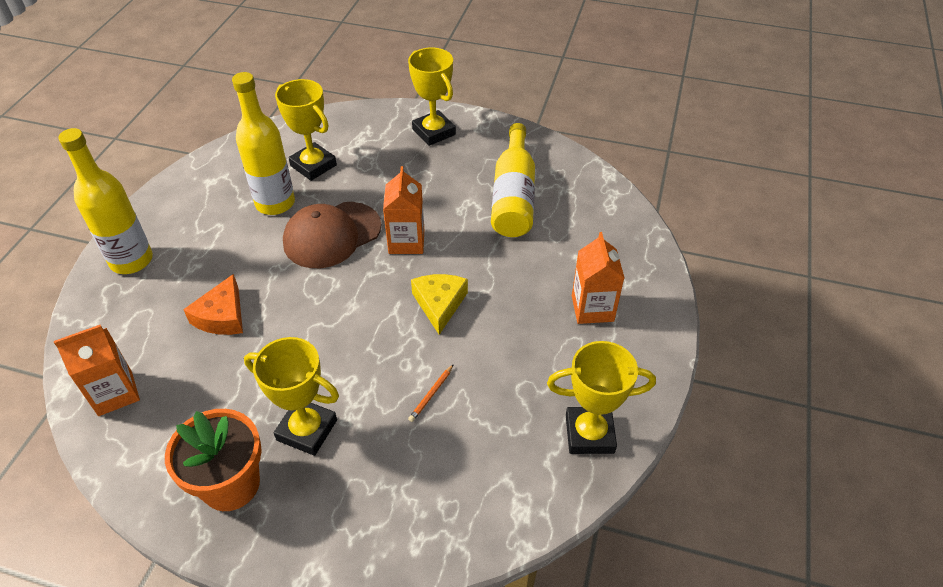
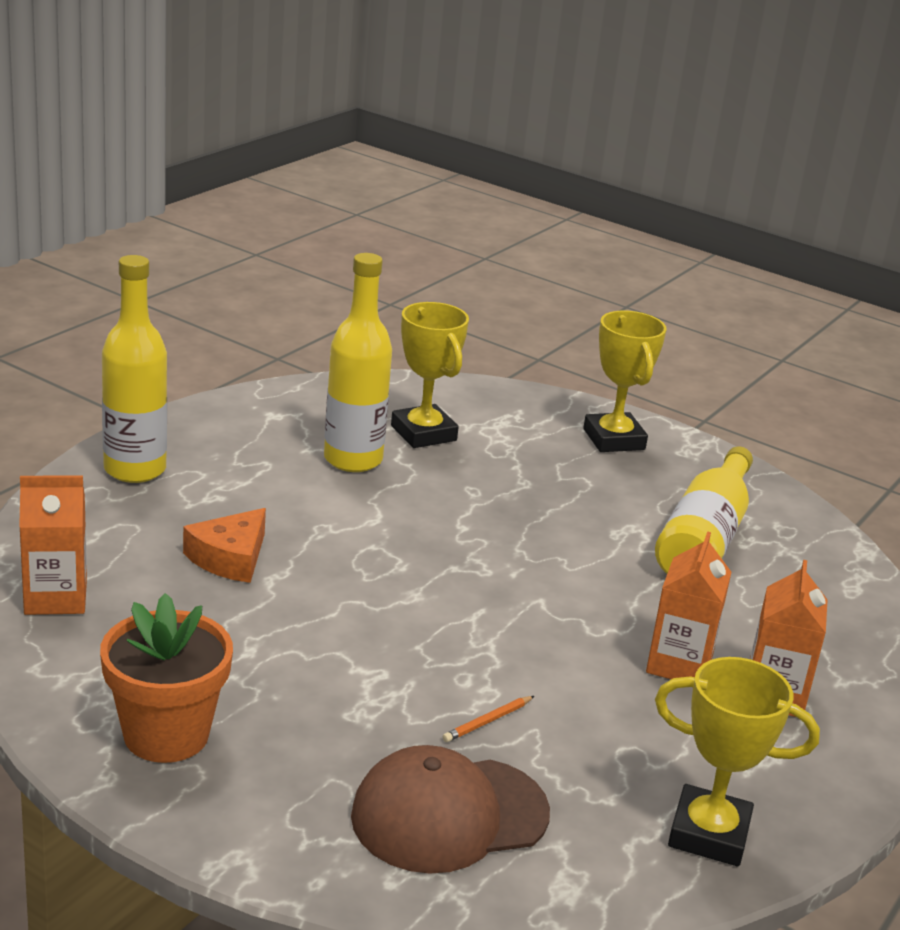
camera: 15 degrees right, 20 degrees down
(307, 430) = (294, 708): yellow trophy -> none
(332, 235) = (418, 513): brown cap -> brown cap (449, 815)
(406, 241) = (522, 547): orange carton -> orange carton (679, 664)
(439, 304) = (541, 627): yellow cheese -> none

